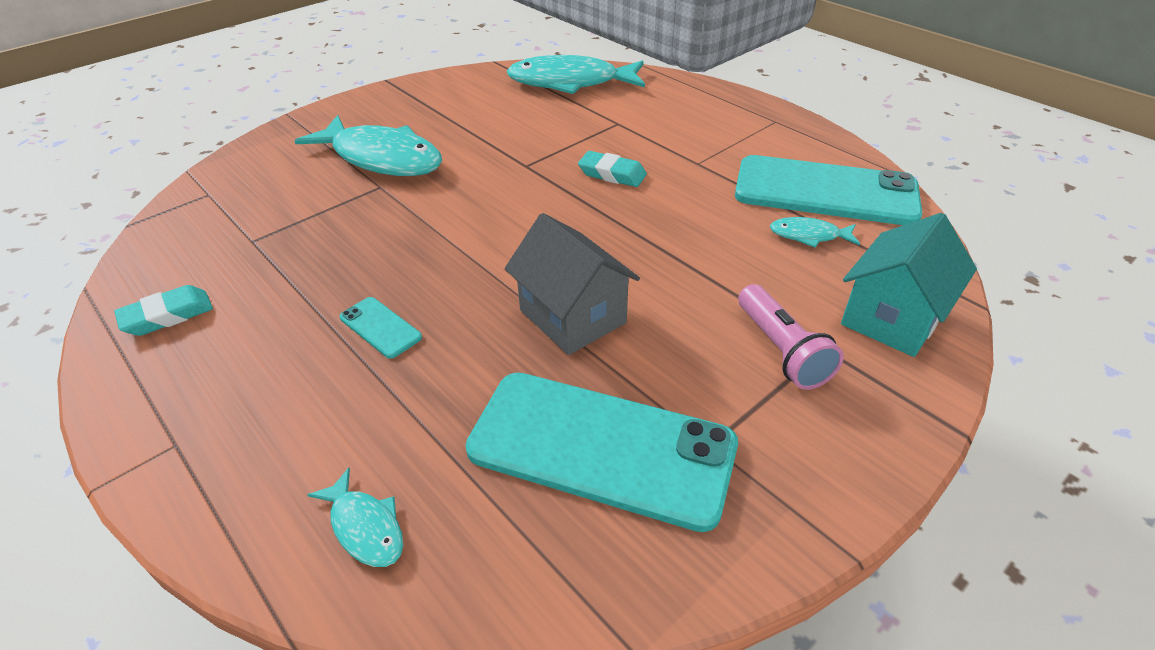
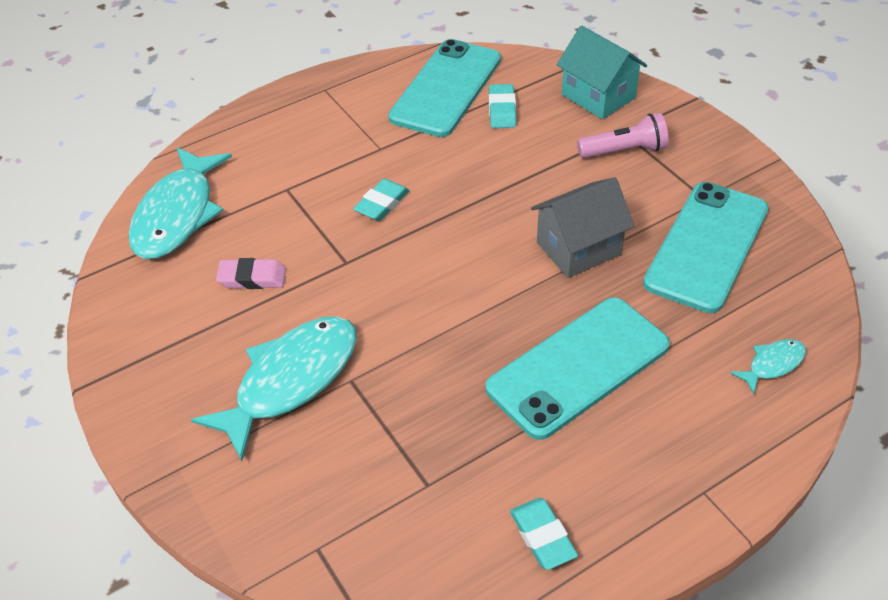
camera: 80 degrees left, 5 degrees up
(380, 327) = (578, 367): turquoise phone -> turquoise phone, size x2.42
(500, 124) = (252, 278): none -> pink eraser
(809, 235) = (502, 110): turquoise fish -> turquoise eraser

